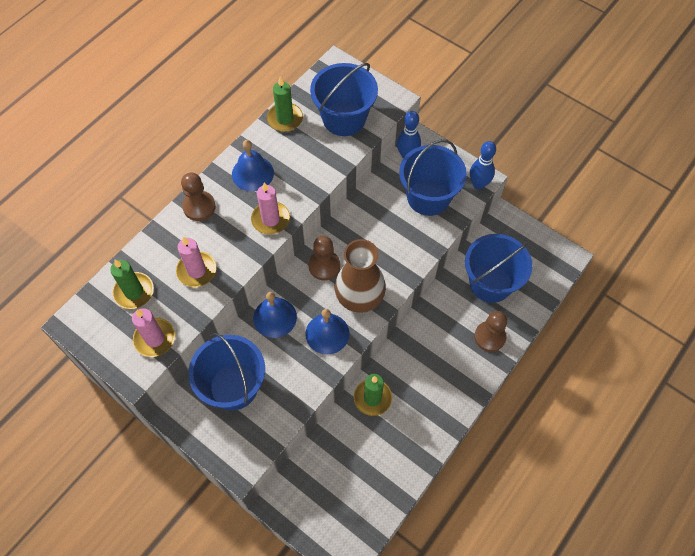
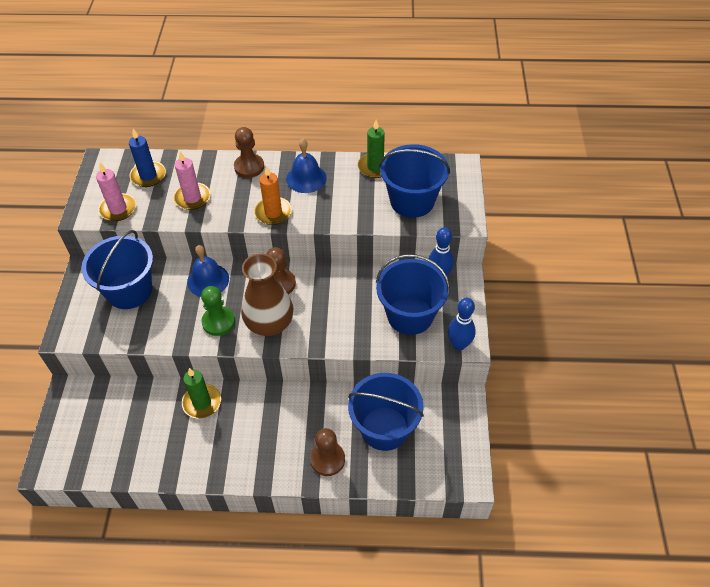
camera: 55 degrees right, 10 degrees down
(134, 292) = (148, 176): green candle -> blue candle
(270, 219) = (273, 212): pink candle -> orange candle
(327, 333) = (218, 322): blue bell -> green pawn

